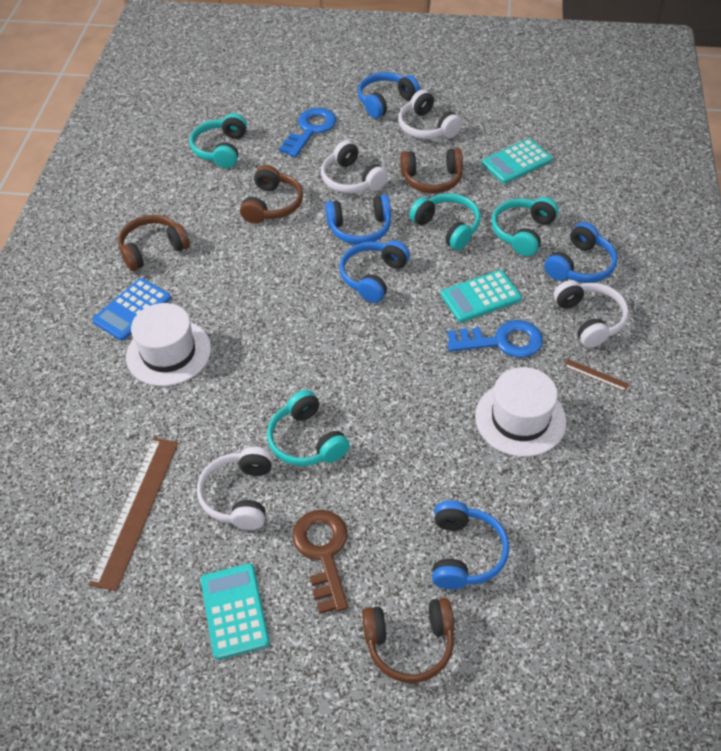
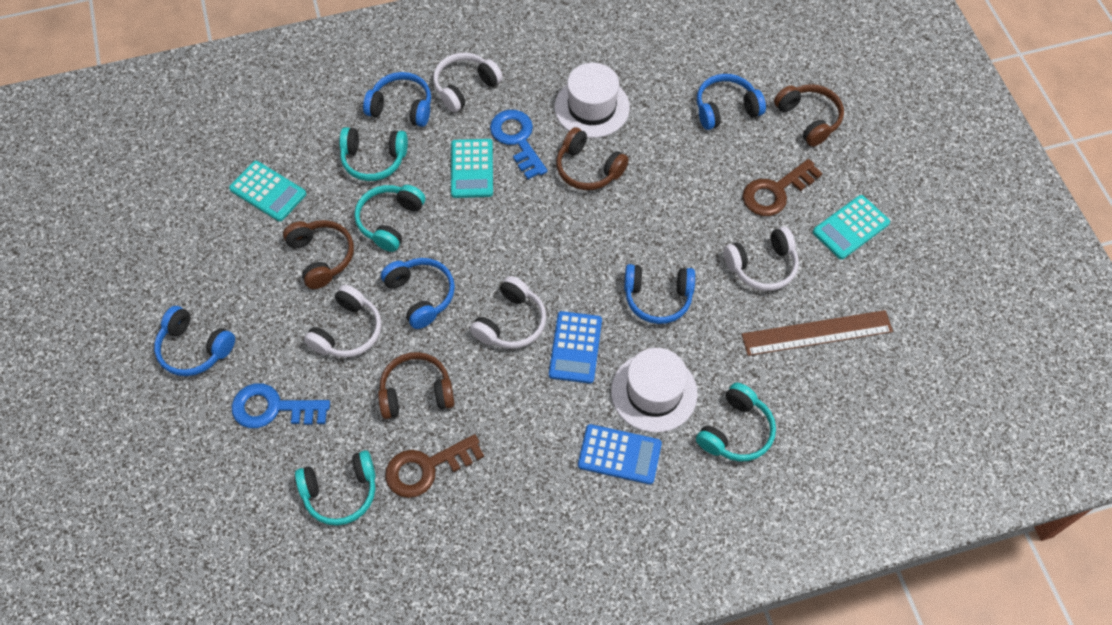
camera: 115 degrees left, 10 degrees up
(153, 249) = (530, 480): brown headphones -> brown headphones (588, 169)
(206, 195) = (426, 468): none -> brown key
(247, 313) = (575, 347): none -> blue calculator
(306, 440) = (687, 241): turquoise headphones -> turquoise headphones (736, 431)
(373, 277) = (483, 260): blue headphones -> blue headphones (657, 298)
(427, 127) = (232, 290): white headphones -> white headphones (511, 322)
(480, 297) = (472, 169): turquoise calculator -> turquoise calculator turned 45 degrees clockwise
(596, 375) = (524, 70): brown ruler -> none

